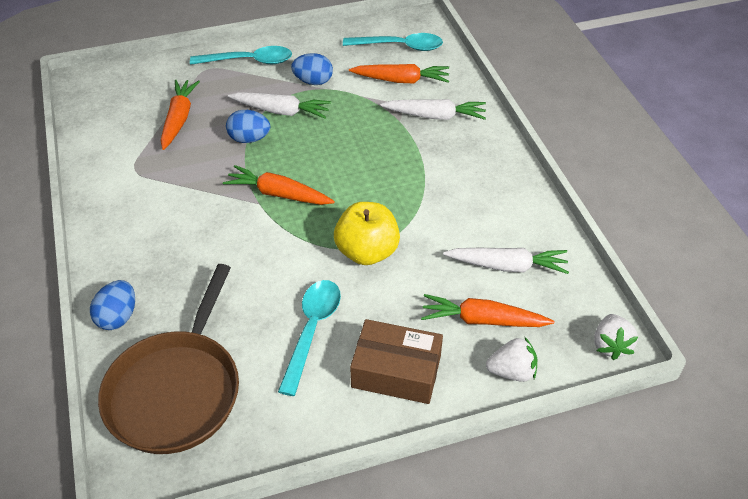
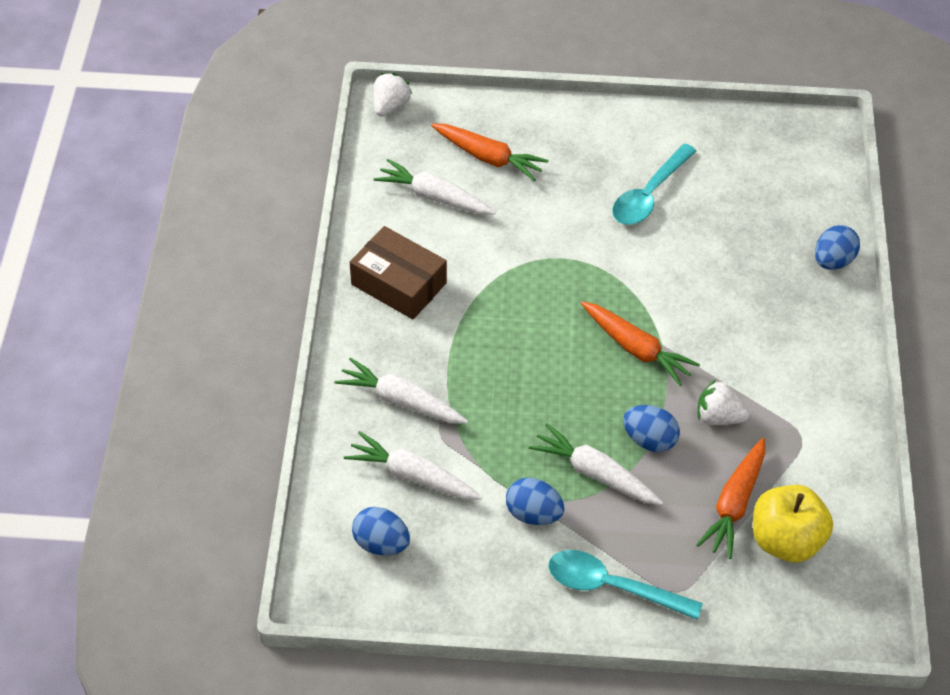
camera: 160 degrees left, 5 degrees up
(176, 391) = (784, 180): brown pan -> none
(367, 252) = (565, 252): yellow apple -> yellow apple (785, 540)
(396, 371) = (587, 140): brown box -> brown box (399, 283)
(399, 46) = (381, 543): turquoise spoon -> blue egg
(401, 80) = (412, 475): orange carrot -> white carrot
(512, 371) = (488, 112): white strawberry -> white strawberry (718, 417)

